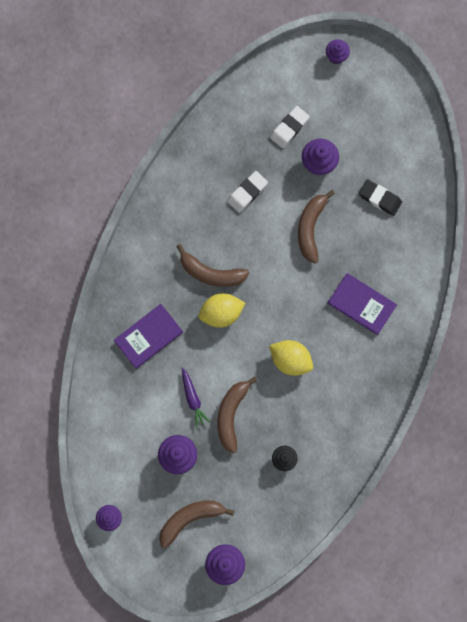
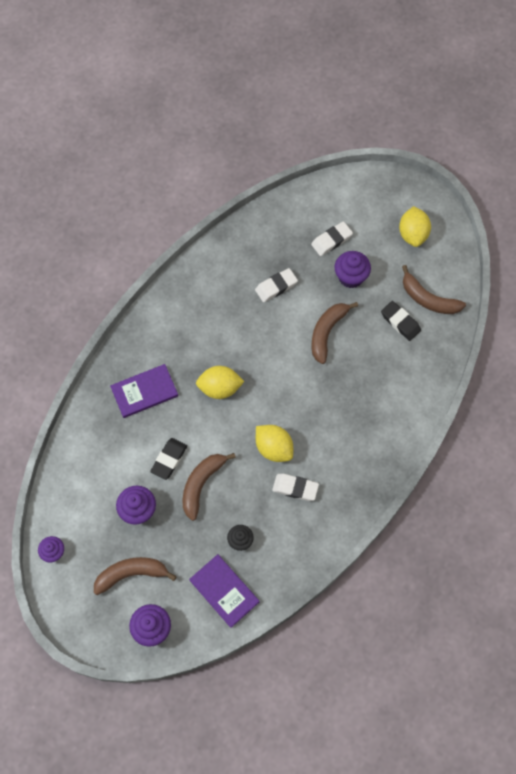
camera: 15 degrees right, 10 degrees down
(193, 398) = (169, 459): purple carrot -> black eraser
(210, 273) = (220, 349): brown banana -> brown banana (428, 299)
(322, 394) = (295, 488): none -> white eraser
(336, 56) = (392, 189): purple cupcake -> none
(361, 304) = (357, 414): purple book -> purple book (224, 591)
(369, 100) = (413, 234): none -> yellow lemon

